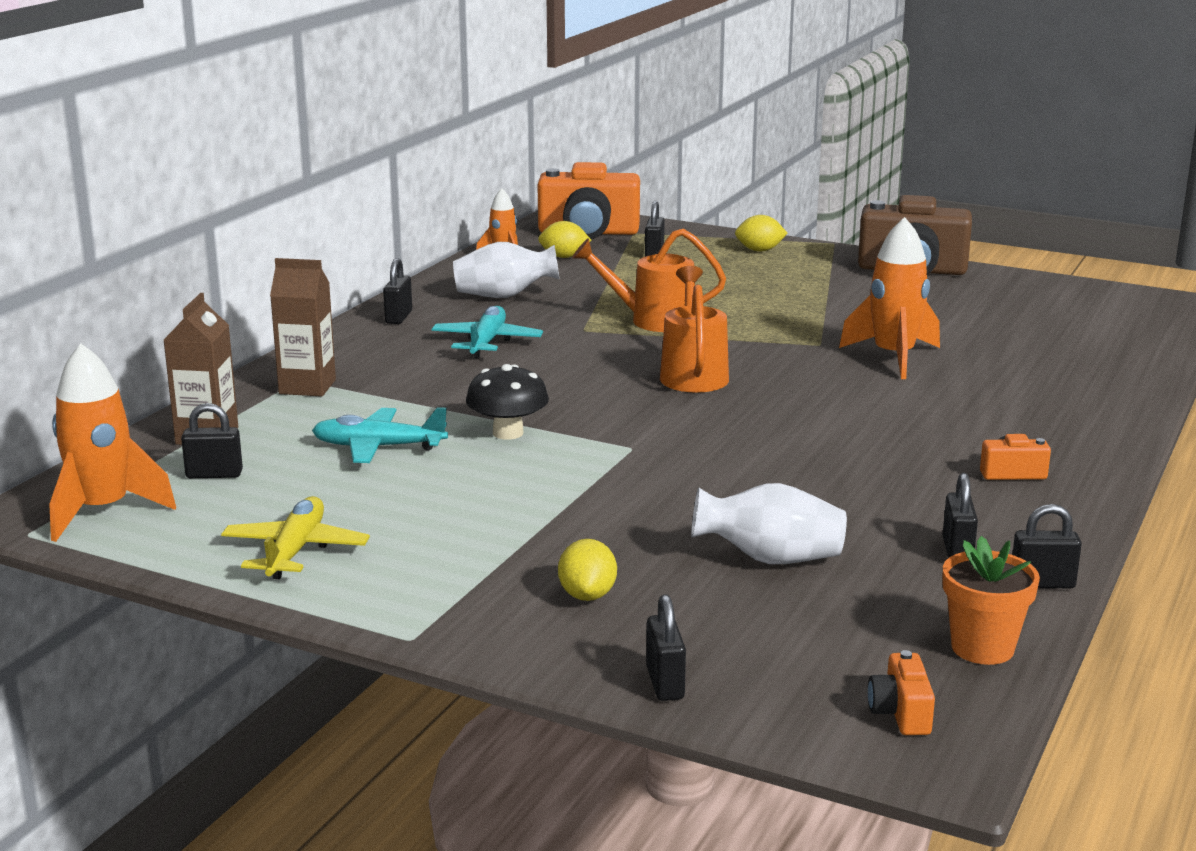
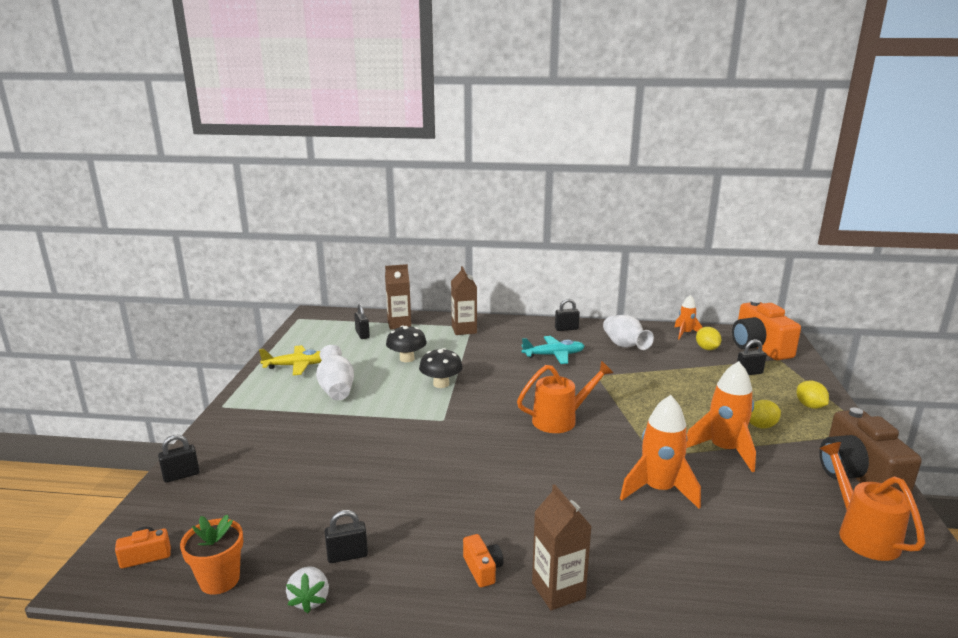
camera: 70 degrees right, 0 degrees up
(103, 511) = (321, 325): orange rocket -> orange rocket (724, 450)
(378, 447) = (407, 358): turquoise plane -> black mushroom
(587, 595) = (267, 439): yellow lemon -> yellow lemon (761, 426)
(653, 320) = (633, 392): orange watering can -> orange watering can (862, 534)
(770, 559) = (319, 485): white vase -> white vase (336, 389)
(1042, 583) = (310, 600): black padlock -> white strawberry
(1060, 441) = (558, 590): none -> brown carton

